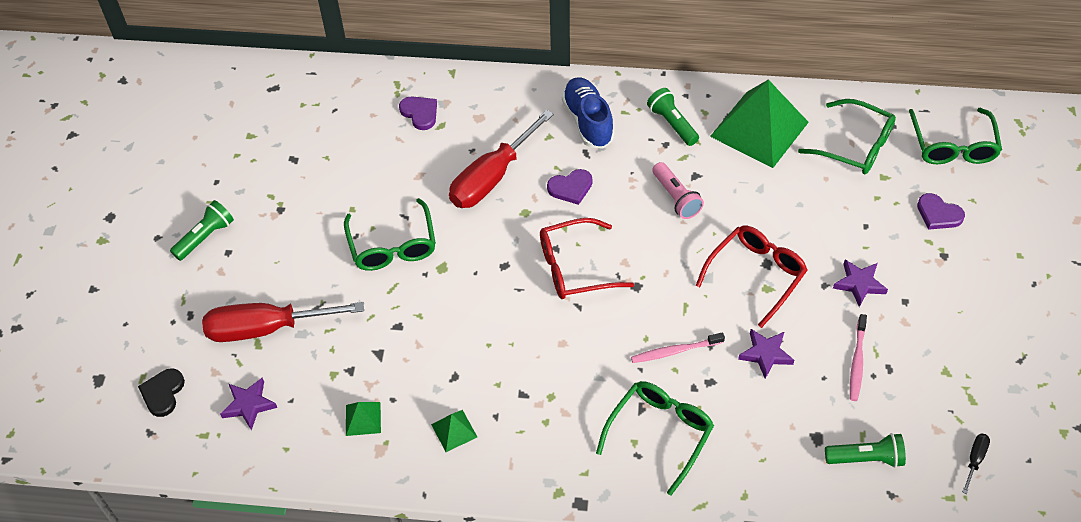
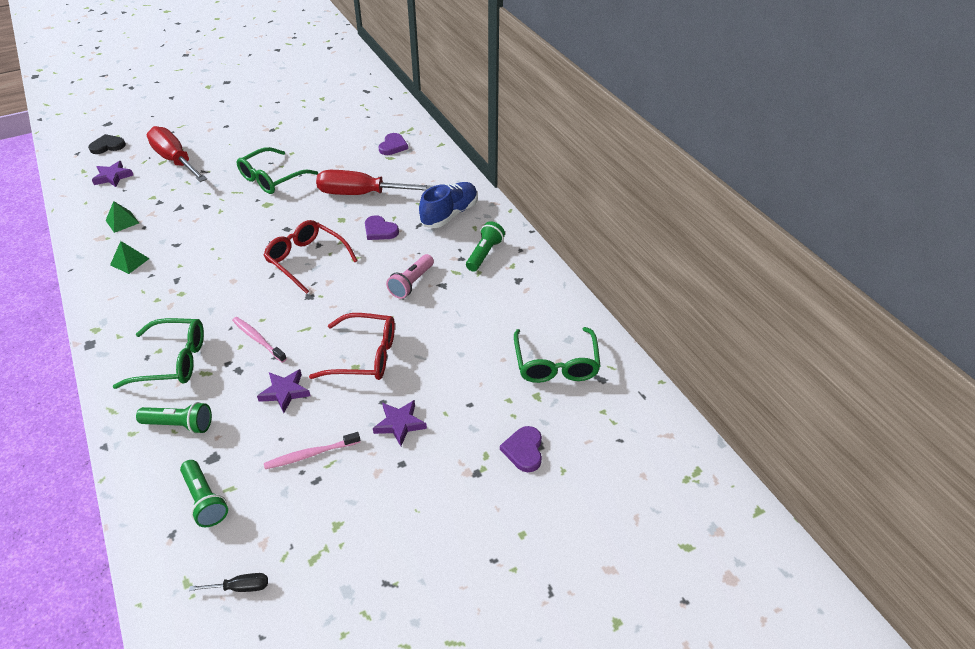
camera: 55 degrees right, 10 degrees down
(205, 237) = (232, 114): green flashlight -> green flashlight (180, 425)
(759, 129) = (522, 301): green pyramid -> none
(952, 145) = (618, 430): green glasses -> none

